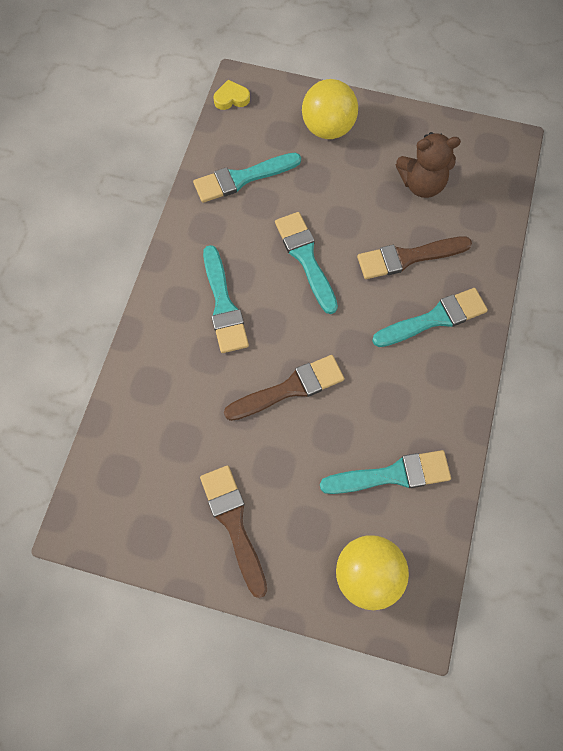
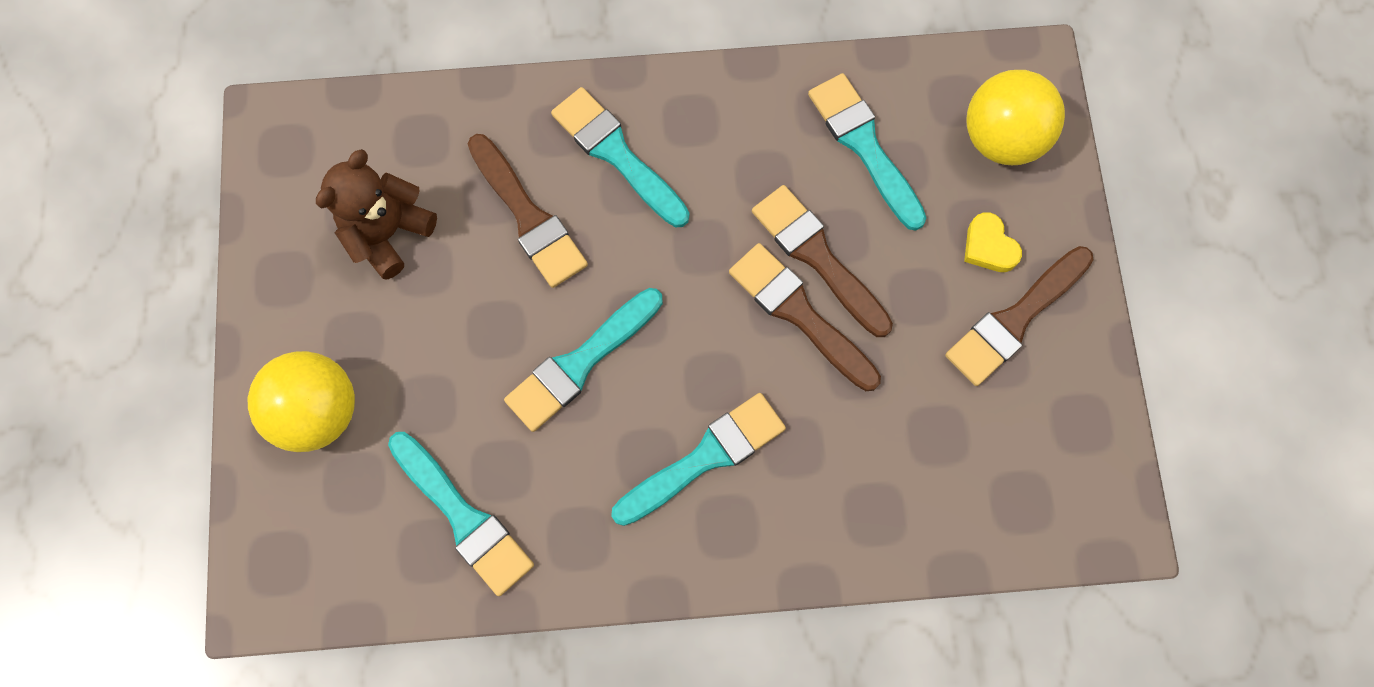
camera: 110 degrees left, 5 degrees up
(231, 98) = (298, 602): yellow heart -> yellow heart (988, 246)
(323, 413) = (817, 256): none -> brown brush
(422, 184) = (388, 233): brown teddy bear -> brown teddy bear turned 120 degrees counterclockwise

